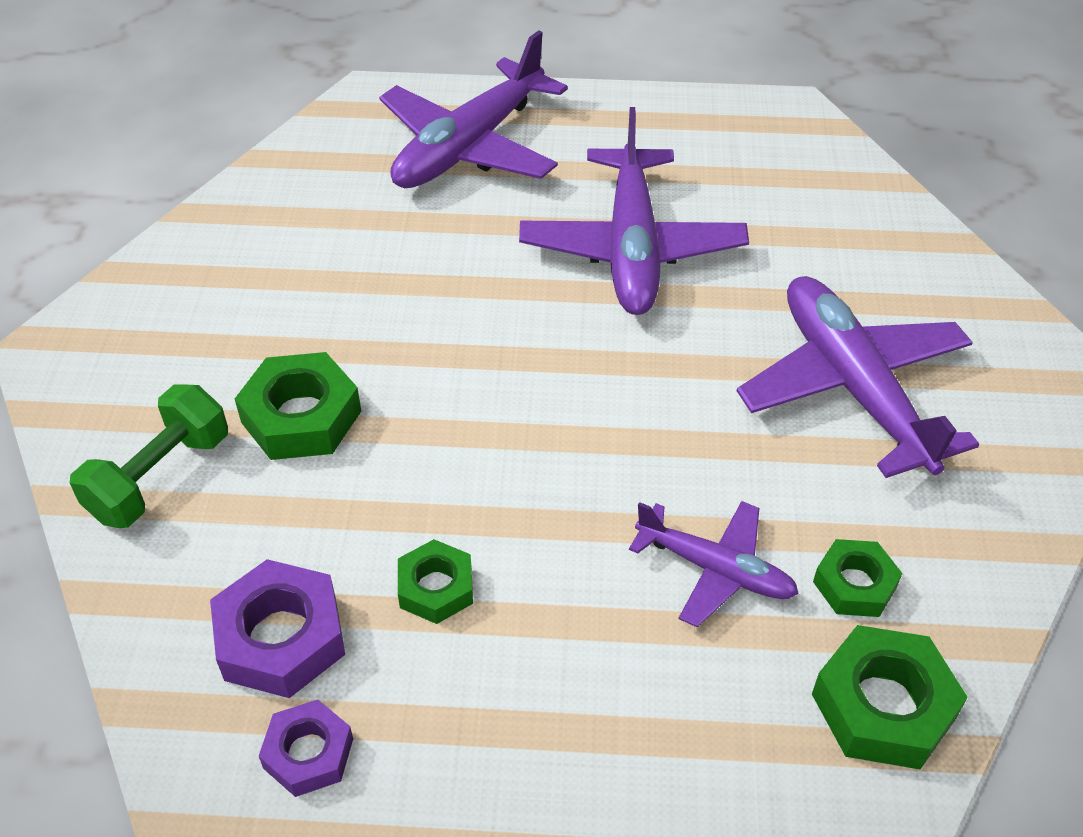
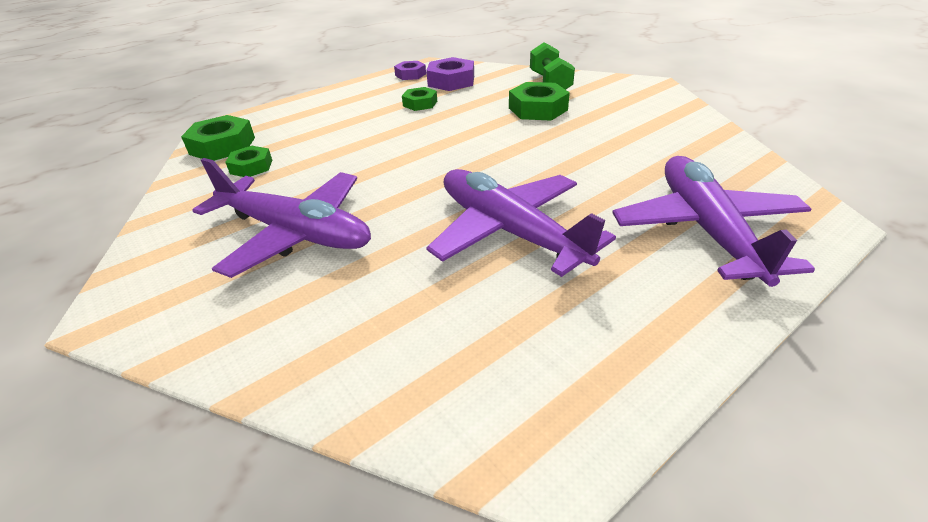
camera: 140 degrees right, 10 degrees down
(716, 570) = (318, 146): purple plane -> none

